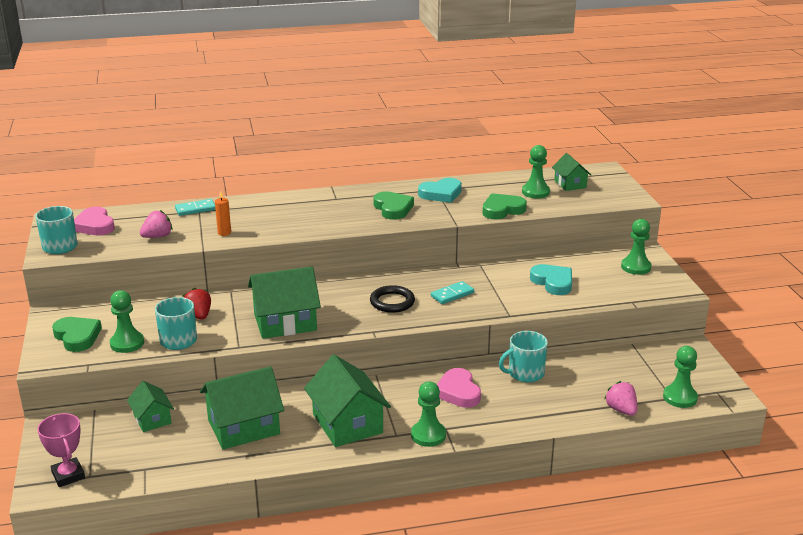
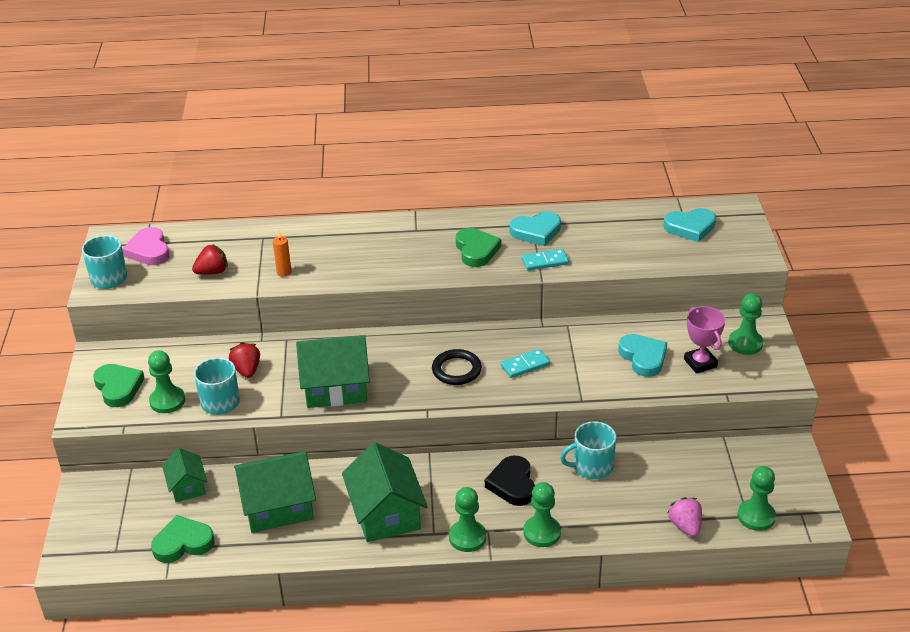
camera: 10 degrees right, 10 degrees up
(68, 475) = (95, 548): pink trophy -> pink trophy (700, 363)
(157, 236) = (212, 272): pink strawberry -> red strawberry
(195, 209) = (259, 235): turquoise domino -> turquoise domino (545, 261)
(458, 392) = (512, 484): pink heart -> black heart
(502, 210) = (600, 262): green heart -> green heart (183, 543)
(535, 192) = (646, 237): green pawn -> green pawn (542, 532)
(570, 184) = (690, 227): green house -> turquoise heart

